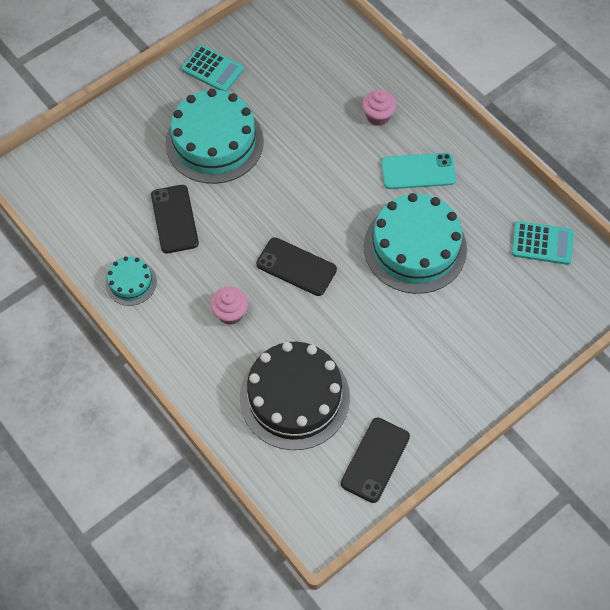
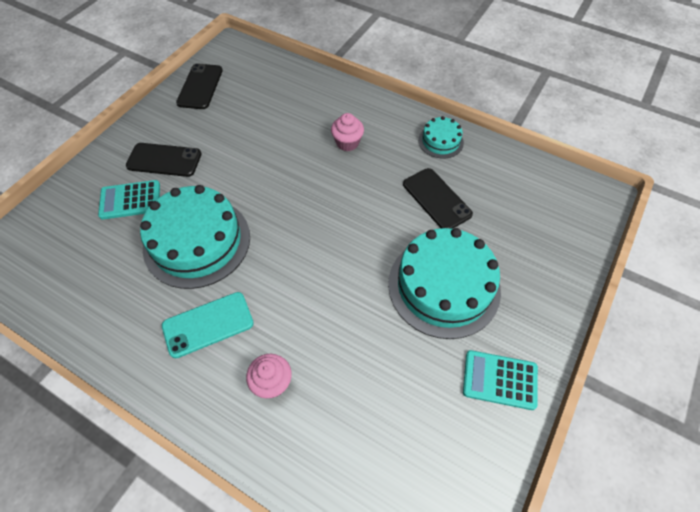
camera: 160 degrees right, 5 degrees down
(294, 397) = (272, 105): black cake -> none
(296, 267) = (306, 192): black phone -> black phone (164, 160)
(542, 243) = (60, 285): turquoise calculator -> turquoise calculator (130, 200)

